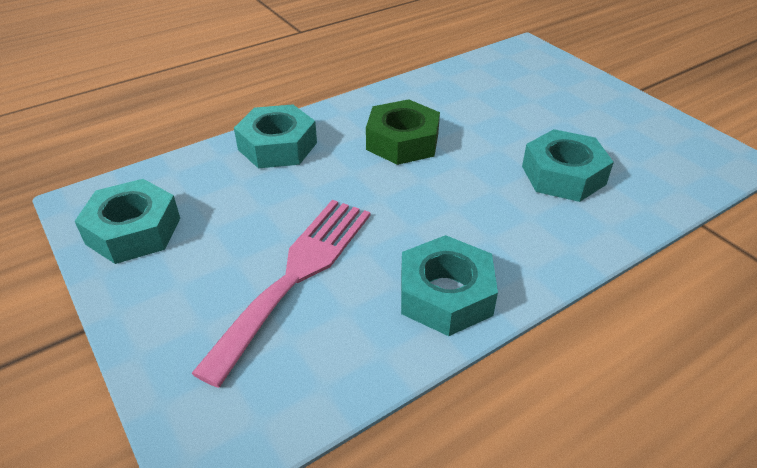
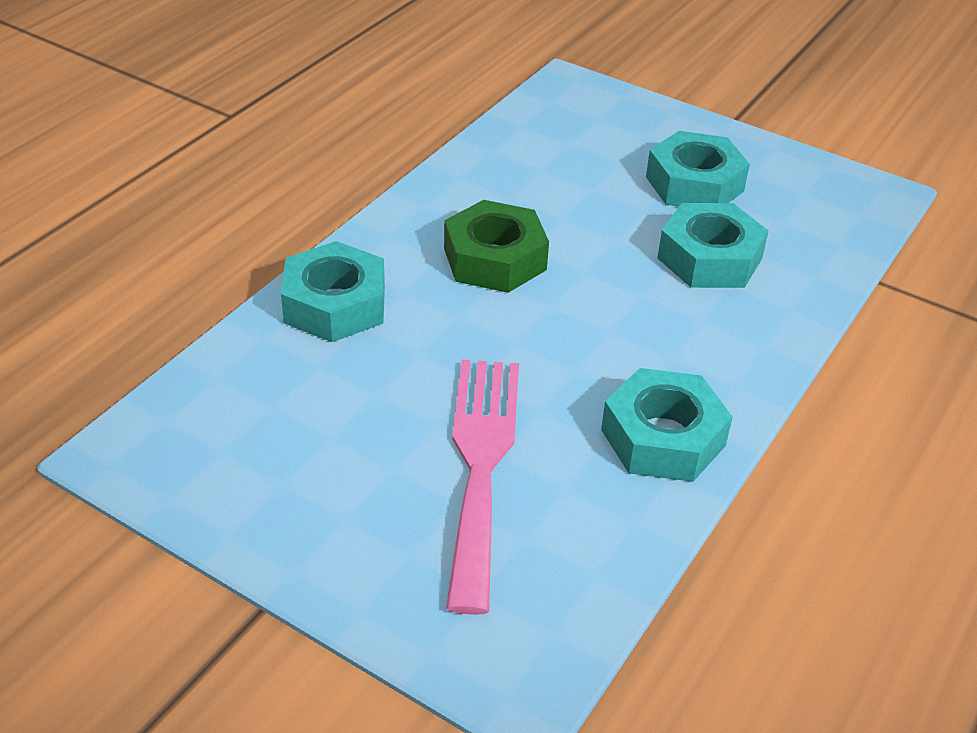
camera: 25 degrees left, 0 degrees up
(133, 231) = (229, 470): turquoise nut -> turquoise nut (694, 184)

